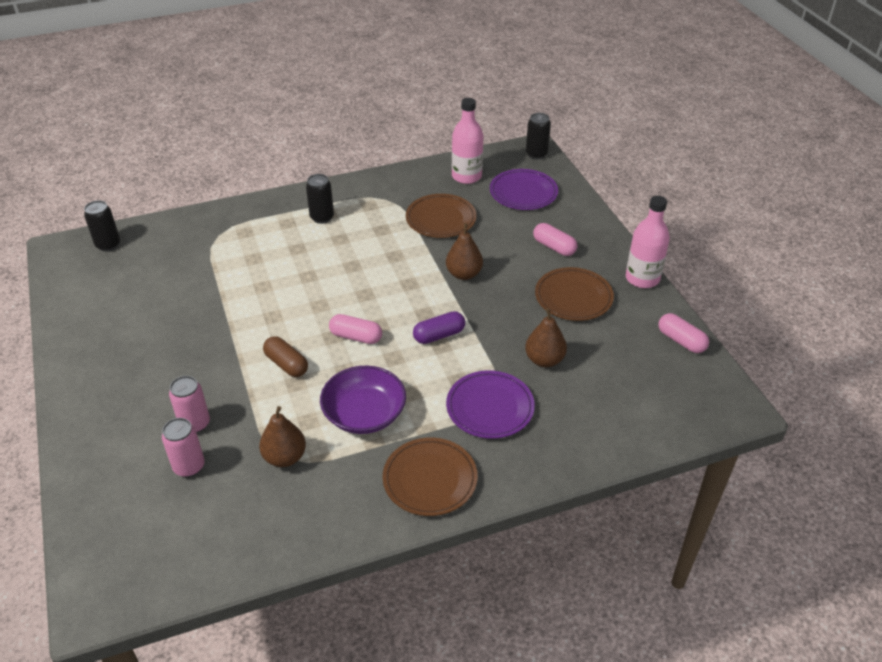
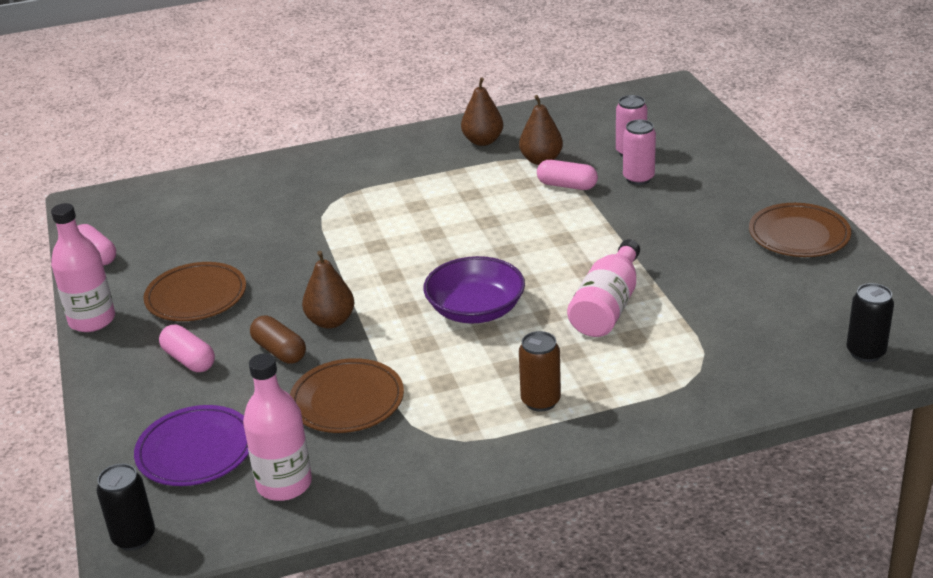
camera: 175 degrees left, 10 degrees down
(264, 282) = (607, 307): none -> pink bottle
(286, 364) = (555, 225): brown capsule -> brown capsule (279, 351)
(322, 217) = (540, 401): black can -> brown can
(356, 337) = (477, 251): pink capsule -> pink capsule (567, 185)
(364, 414) = (465, 189): purple bowl -> purple bowl (475, 310)
(430, 479) = (404, 151): brown plate -> brown plate (799, 235)
(439, 335) = (377, 254): purple capsule -> none
(490, 407) = (335, 197): purple plate -> none
(544, 360) = (262, 235): brown pear -> brown pear (483, 141)

